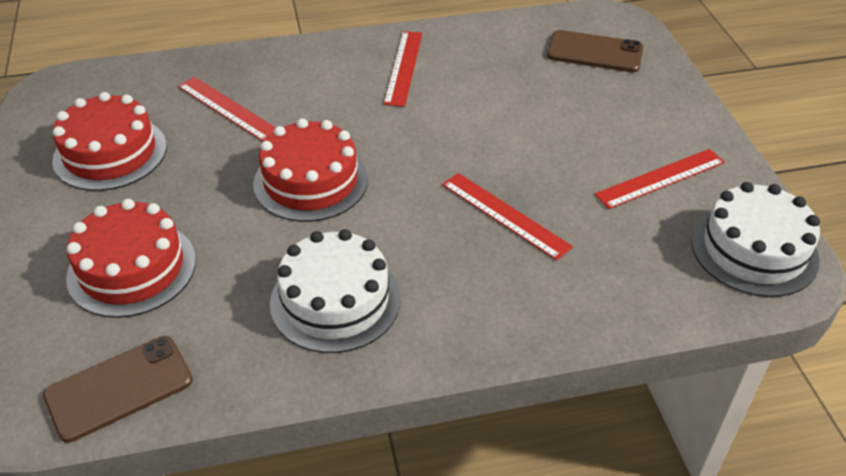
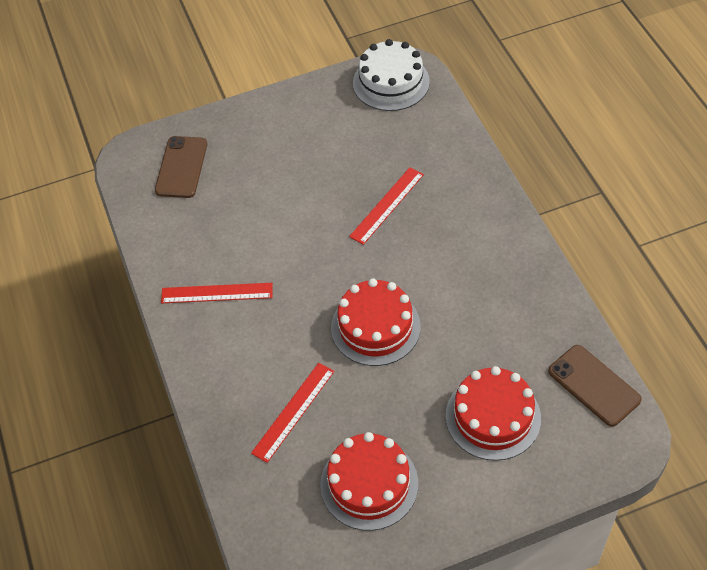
camera: 95 degrees left, 10 degrees up
(335, 300) = (489, 285): white cake -> none
(660, 178) = (332, 125): red ruler -> none

